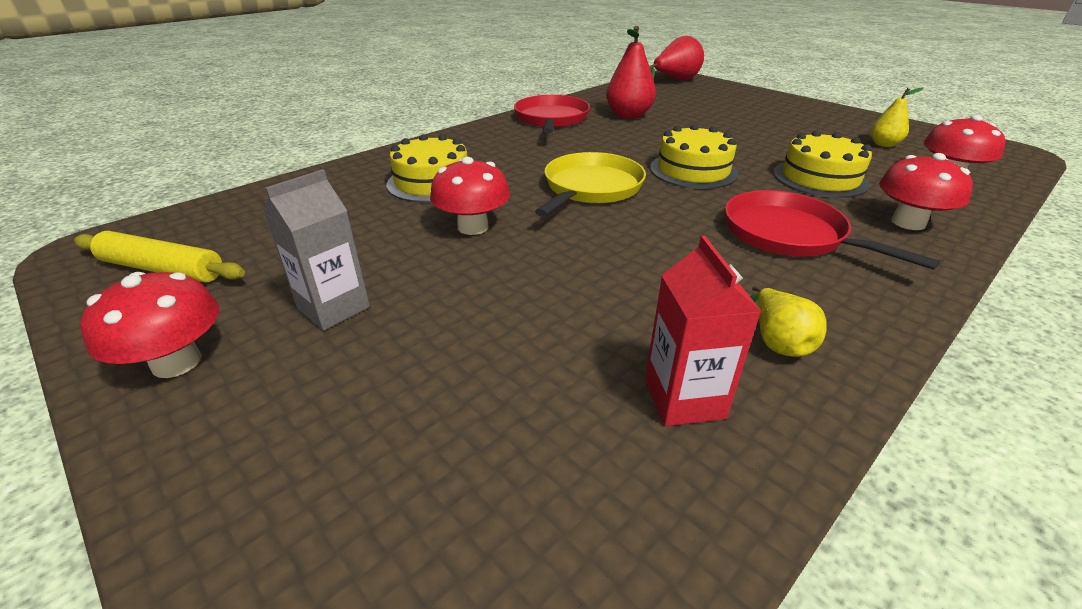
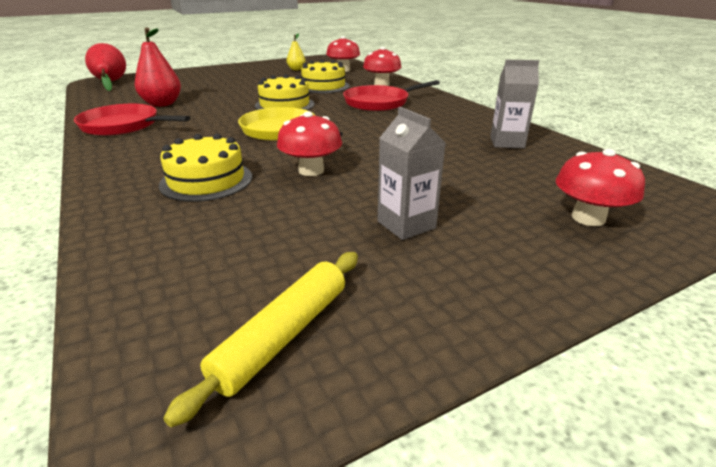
camera: 75 degrees left, 5 degrees down
(177, 362) = (467, 294): red mushroom -> red mushroom (588, 218)
(684, 399) = (507, 142): red carton -> grey carton
(777, 341) = (468, 121): yellow pear -> none

